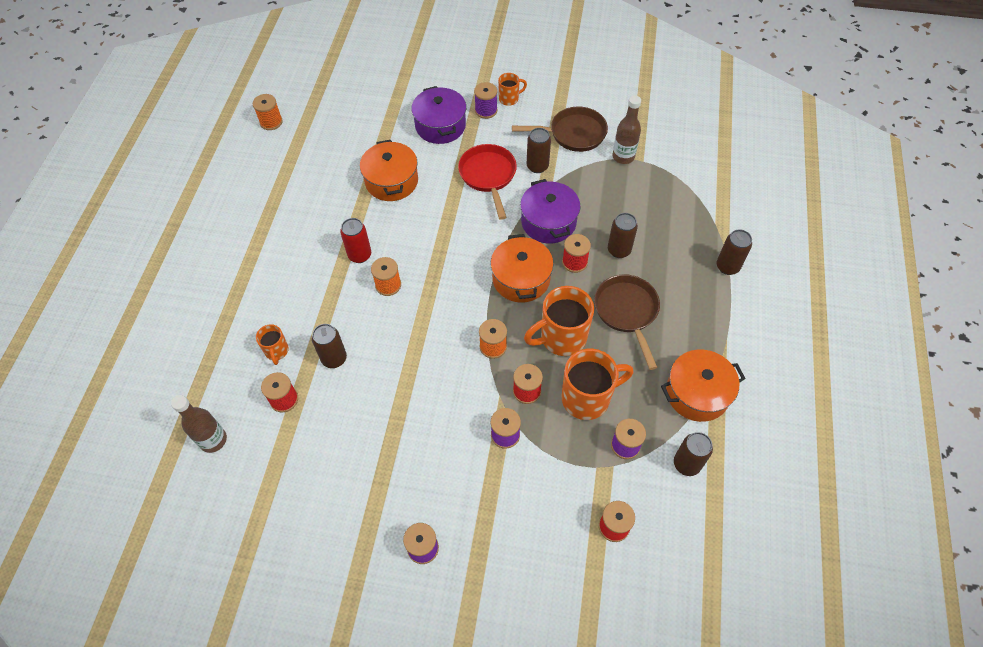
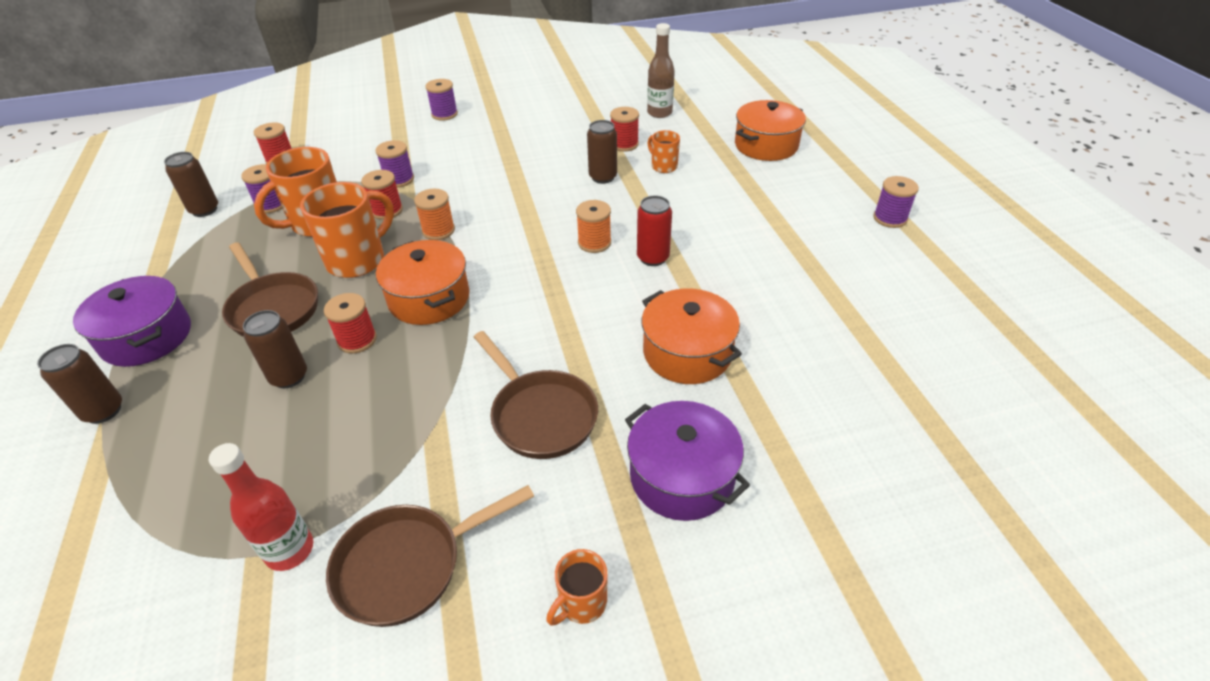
camera: 155 degrees right, 15 degrees down
(271, 122) = (958, 371): orange spool -> none
(486, 110) = (616, 548): purple spool -> purple spool (890, 218)
(488, 176) = (540, 415): red pan -> brown pan
(537, 166) = (461, 464): brown can -> none
(548, 222) = (411, 379): purple pot -> purple pot (147, 337)
(623, 157) = (289, 550): brown bottle -> red bottle
(697, 393) = (183, 261): orange pot -> orange pot (766, 145)

